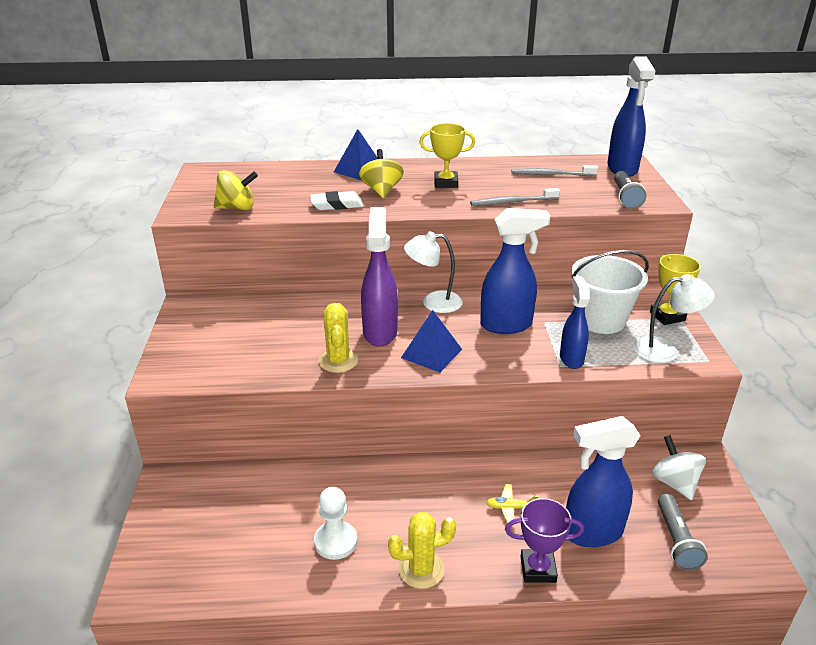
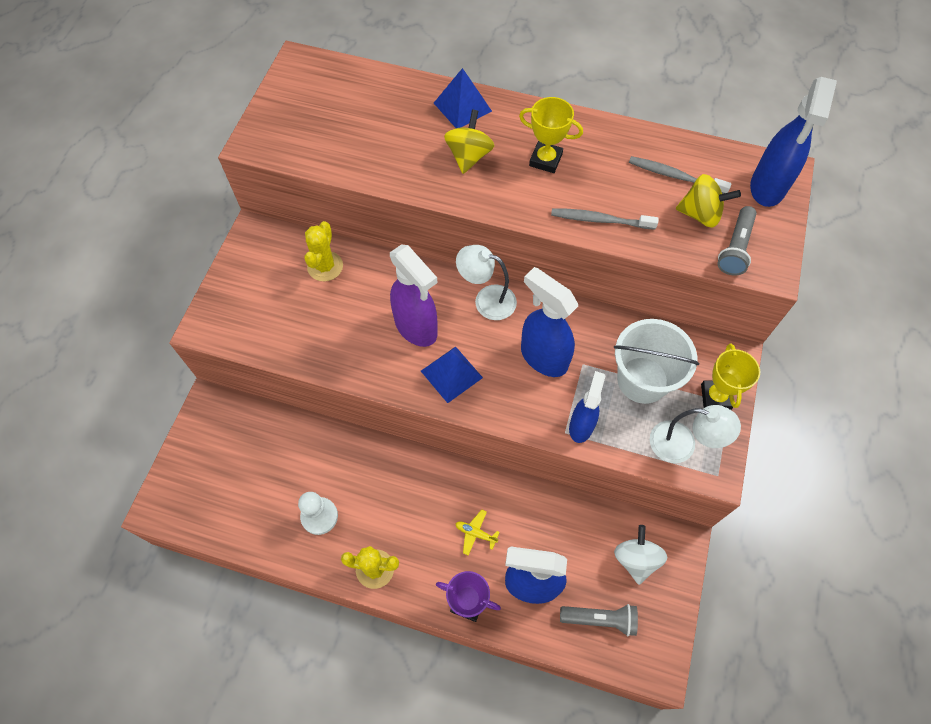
camera: 20 degrees right, 30 degrees up
(237, 208) = (309, 148): yellow spinning top -> yellow spinning top (700, 214)
(336, 205) = (410, 171): white eraser -> none
(338, 361) = (362, 356): yellow cactus -> yellow cactus (325, 266)
(380, 332) = (416, 328): purple spray bottle -> purple spray bottle turned 120 degrees clockwise
(507, 325) = (543, 357): blue spray bottle -> blue spray bottle turned 150 degrees counterclockwise
(676, 540) = (600, 619): grey flashlight -> grey flashlight turned 105 degrees counterclockwise

